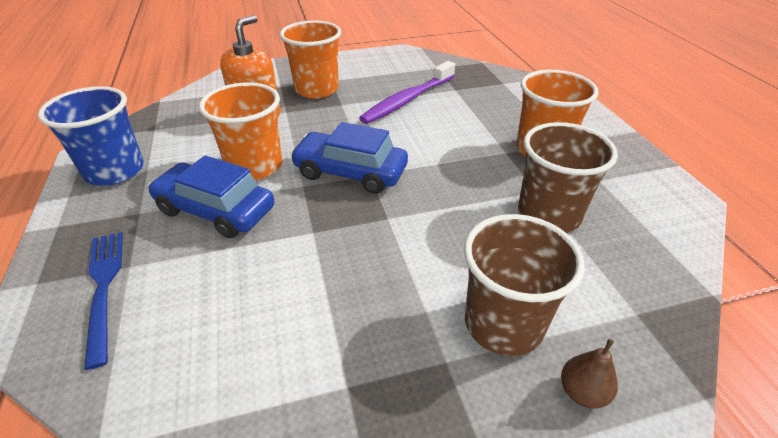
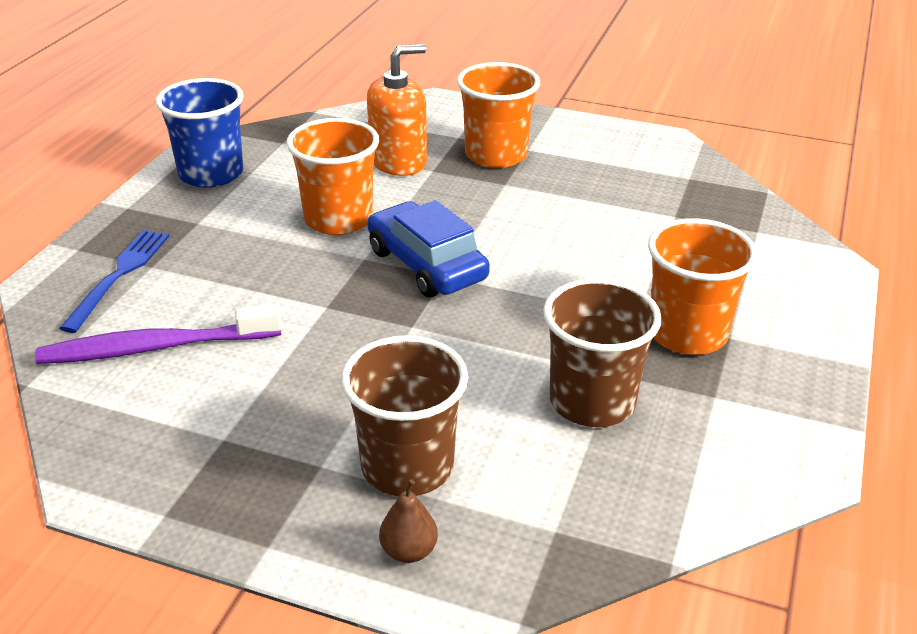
camera: 35 degrees right, 5 degrees down
(216, 210) = (261, 248): blue car -> none
(407, 100) = (592, 207): purple toothbrush -> purple toothbrush (156, 347)

